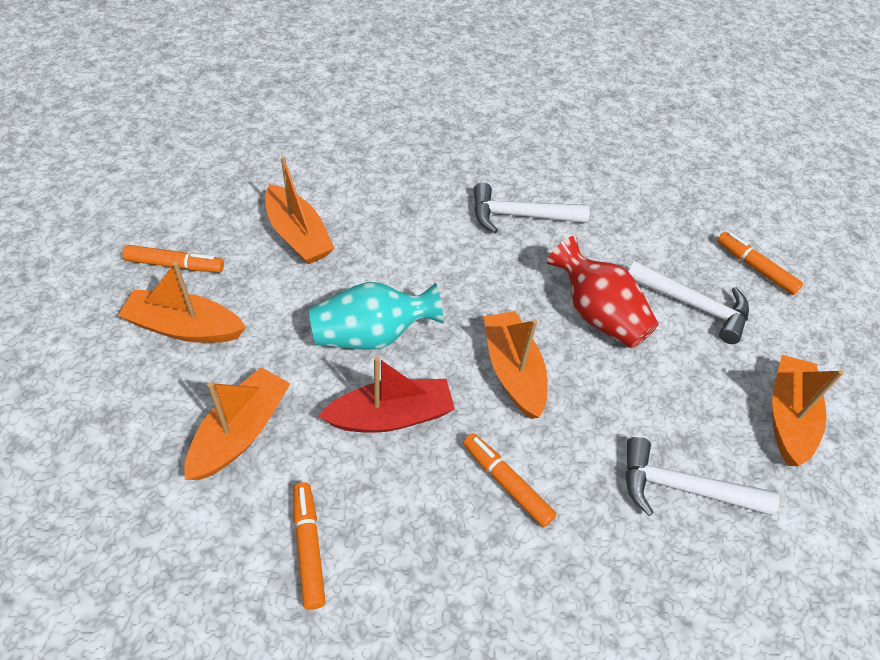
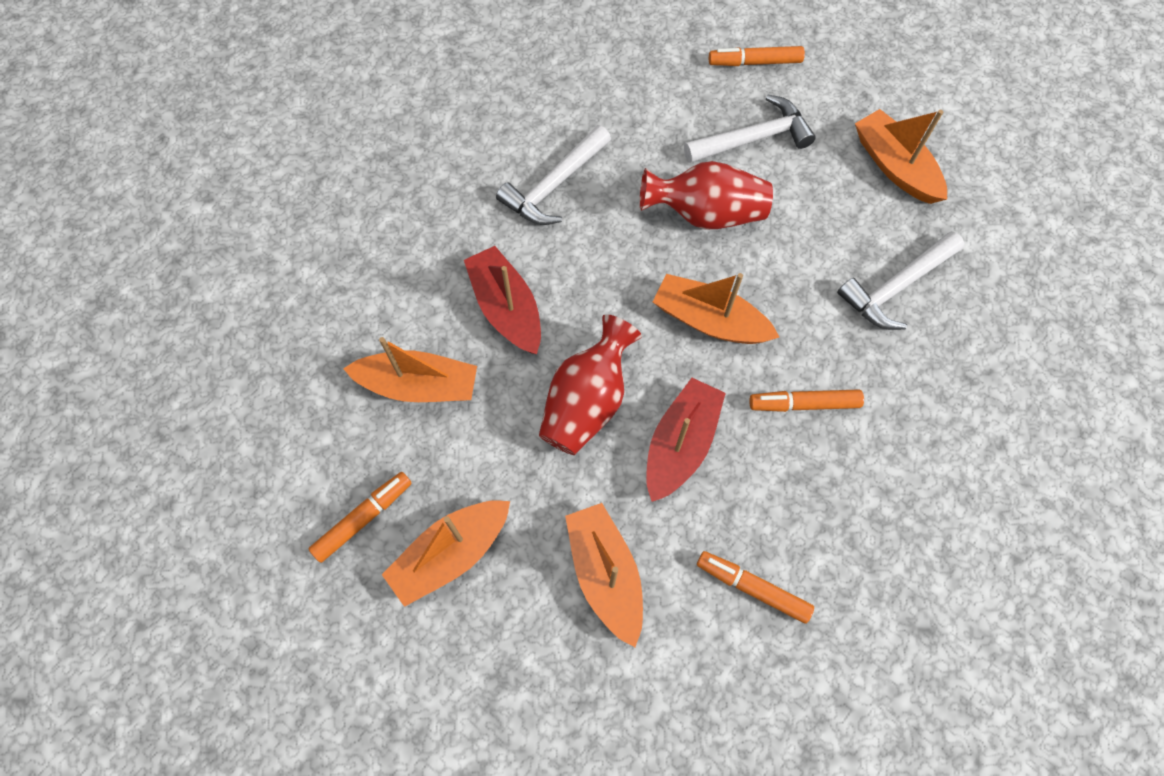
camera: 45 degrees left, 15 degrees up
(372, 335) = (587, 401): turquoise vase -> red vase
(400, 246) = (506, 308): none -> red boat

